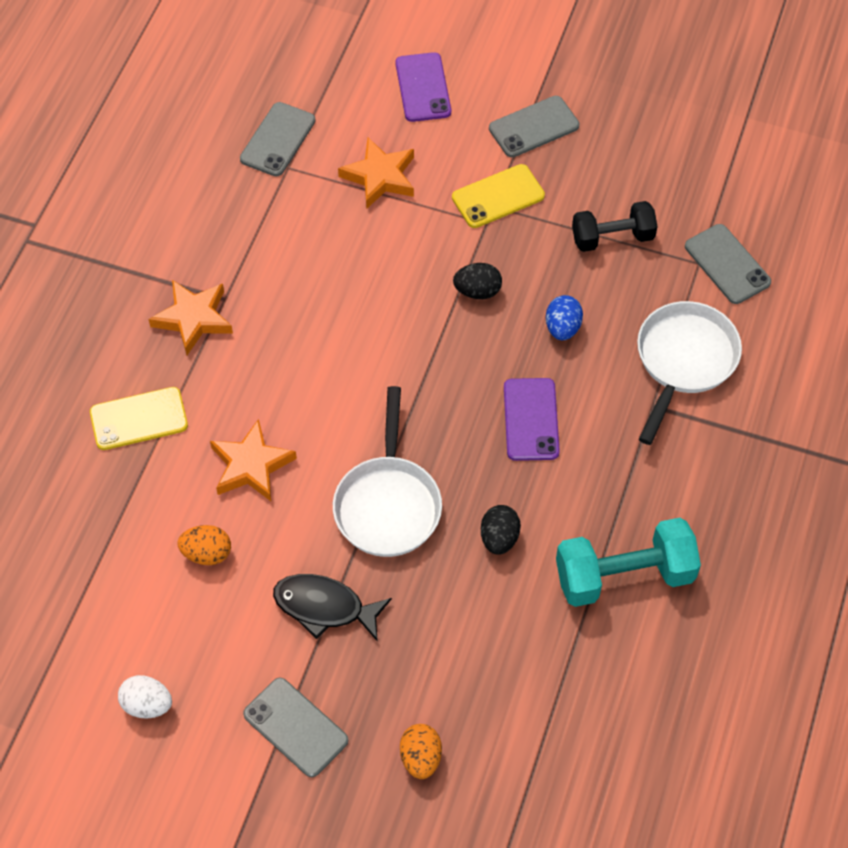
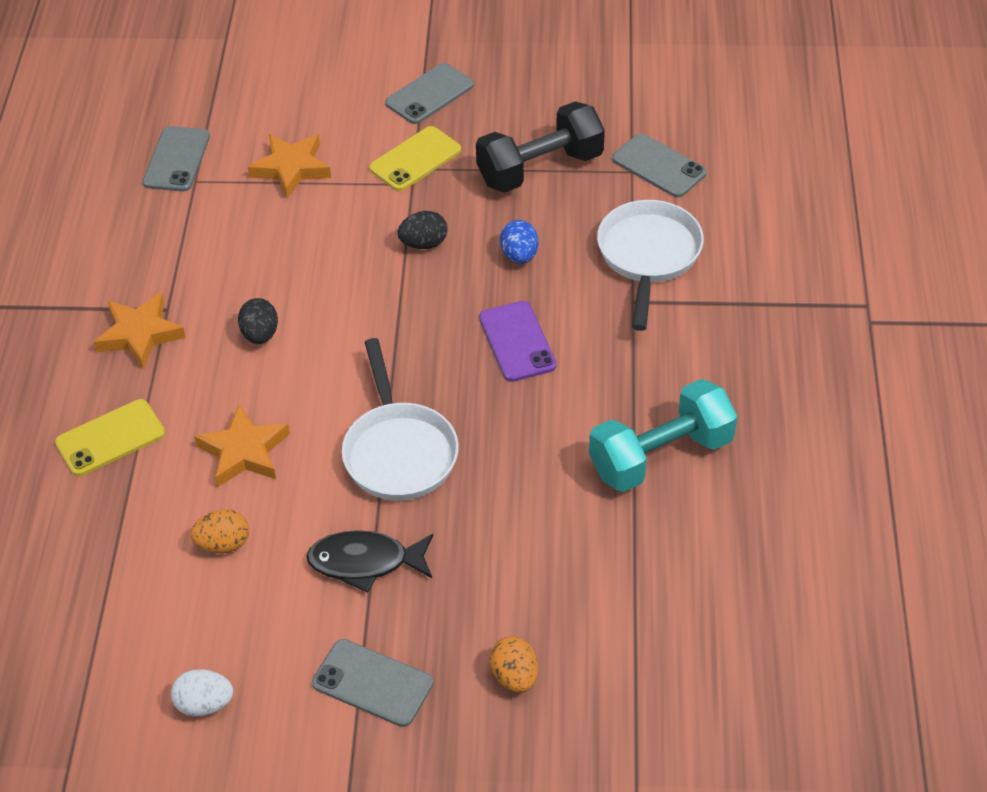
camera: 15 degrees left, 10 degrees down
(423, 87) = (308, 85): purple phone -> none
(499, 538) = (523, 454): black egg -> black egg (260, 334)
(612, 238) = (540, 169): black dumbbell -> black dumbbell, size x1.51

